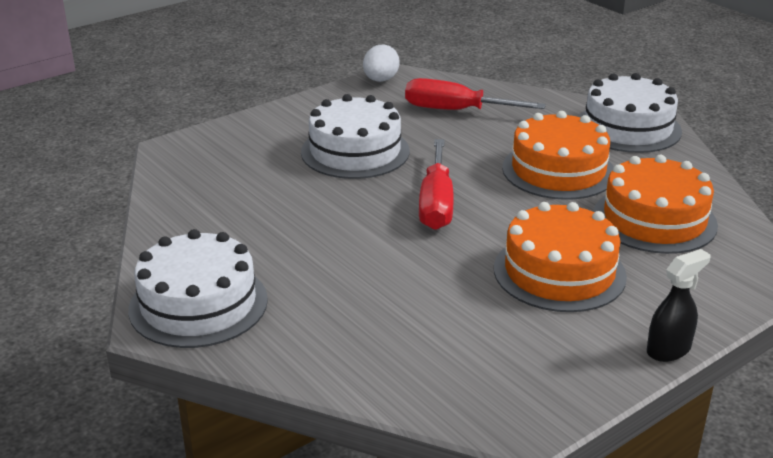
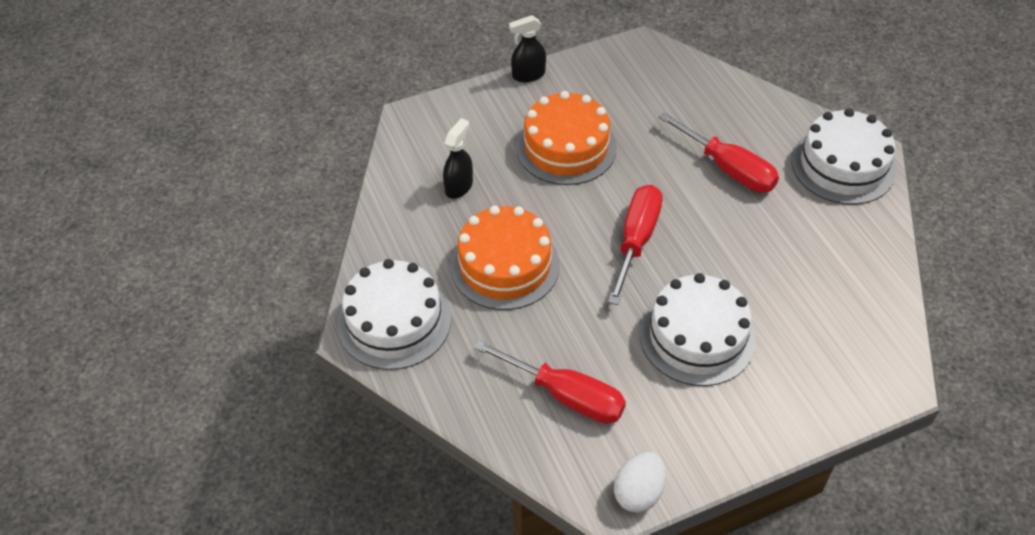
camera: 165 degrees left, 20 degrees up
(349, 280) = (728, 168): none -> red screwdriver
(654, 219) = (459, 186): orange cake -> black spray bottle

